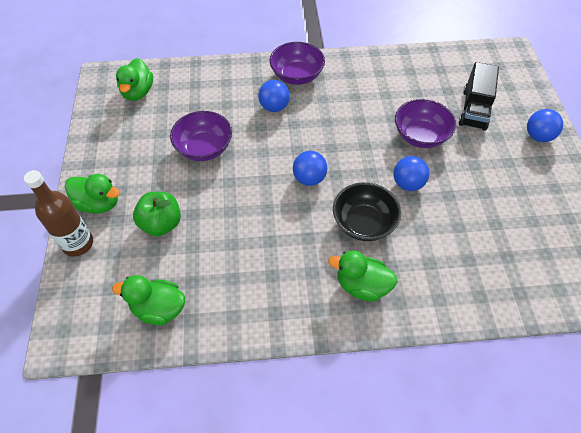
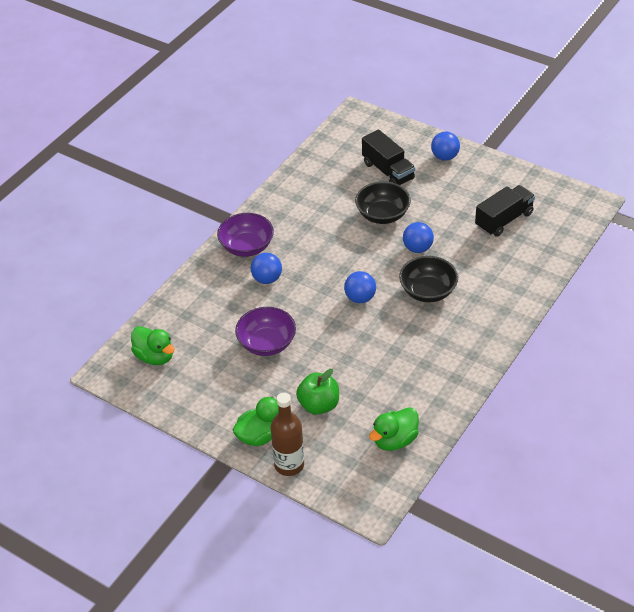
camera: 50 degrees left, 10 degrees down
(362, 286) = (476, 321): green duck -> none
(420, 136) = (382, 215): purple bowl -> black bowl
(514, 229) = (504, 220): none -> black truck

